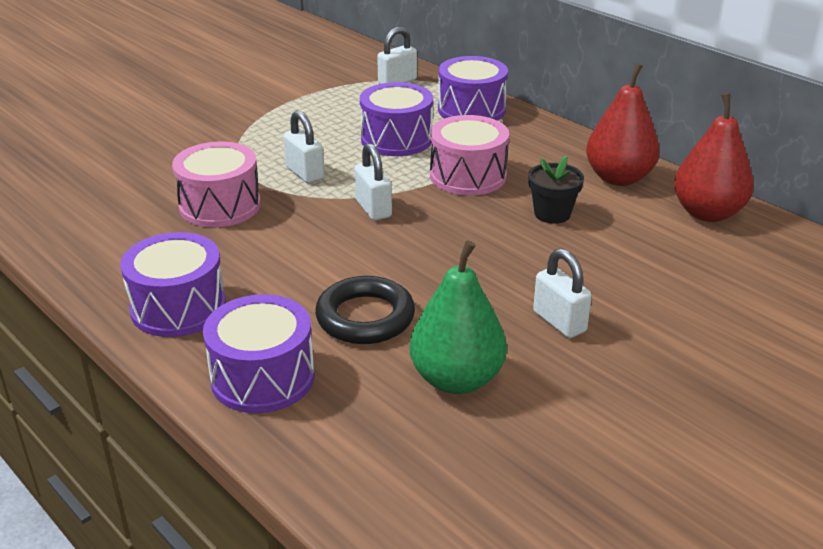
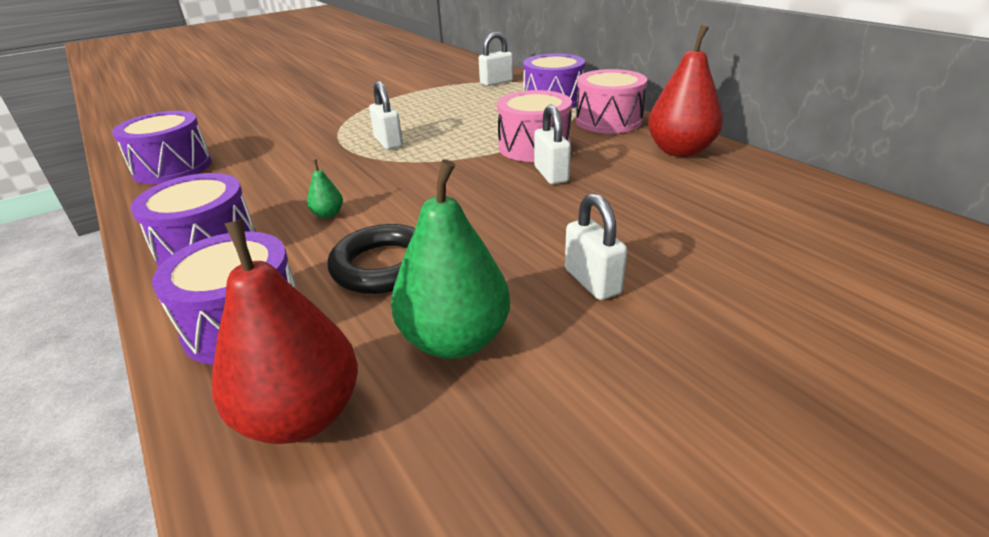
camera: 10 degrees right, 0 degrees up
(220, 206) = (301, 165): pink drum -> pink drum (608, 121)
(282, 265) = (328, 214): none -> green pear
(373, 209) = (436, 170): white padlock -> white padlock (551, 174)
(396, 139) = (480, 119): purple drum -> purple drum (173, 168)
(552, 214) = (607, 178): black flower pot -> none
(707, 213) = (771, 182): red pear -> red pear (302, 415)

